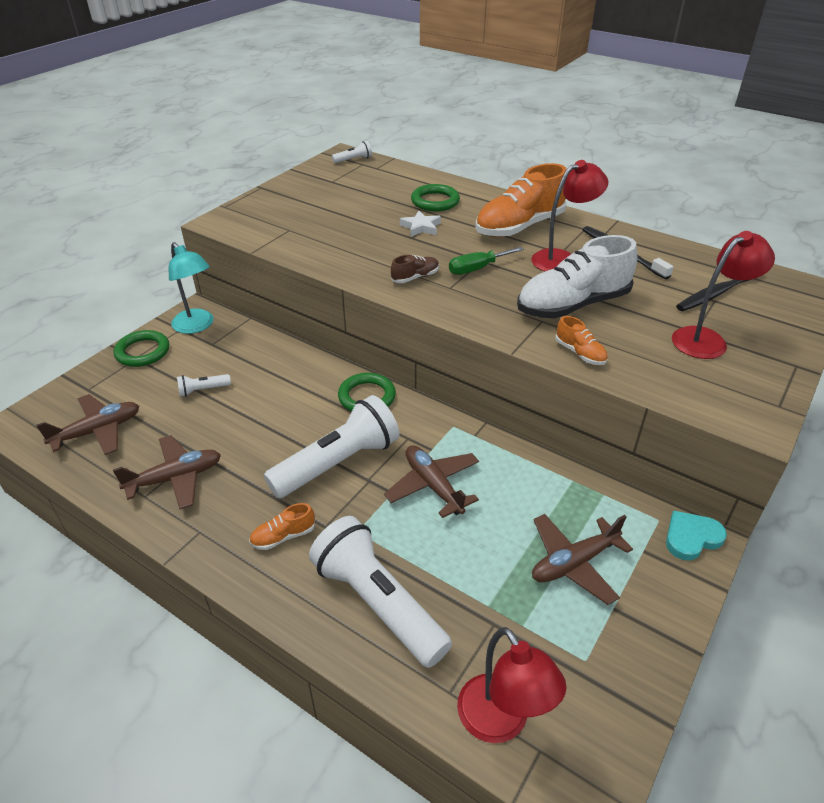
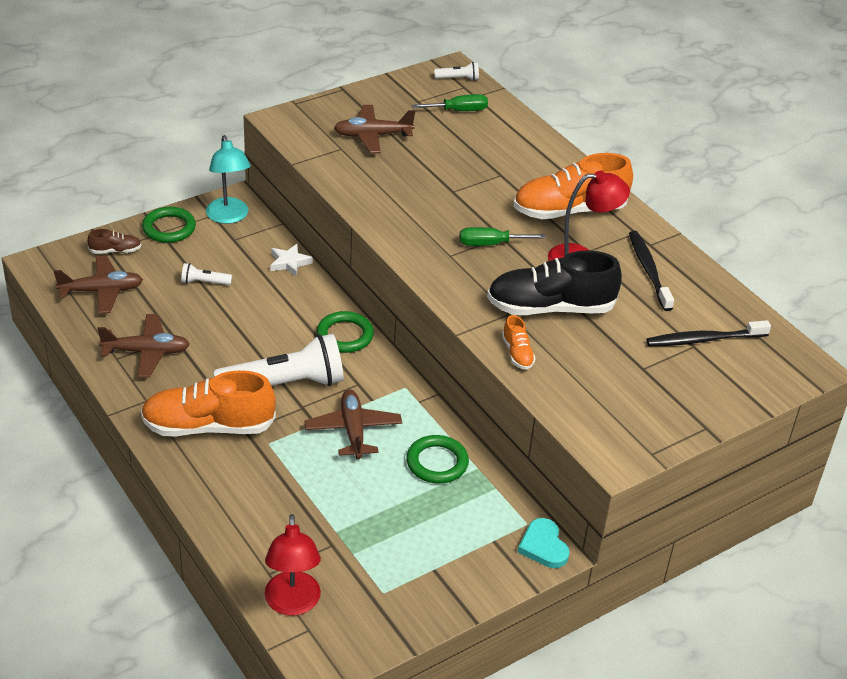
camera: 20 degrees right, 0 degrees up
(283, 536) = (208, 426): orange shoe -> orange shoe, size x2.25
(371, 180) = (459, 111): none -> green screwdriver
(378, 603) = (253, 499): white flashlight -> none
(415, 277) = (425, 235): brown shoe -> brown shoe (115, 251)
(421, 227) = (470, 182): white star -> white star (289, 263)
(435, 201) = (506, 156): green ring -> green ring (437, 462)
(572, 305) = (550, 308): white shoe -> black shoe
(574, 563) = (427, 528): brown plane -> brown plane (372, 136)
(691, 537) = (543, 546): turquoise heart -> turquoise heart turned 105 degrees counterclockwise
(707, 339) = (646, 378): red lamp -> none

